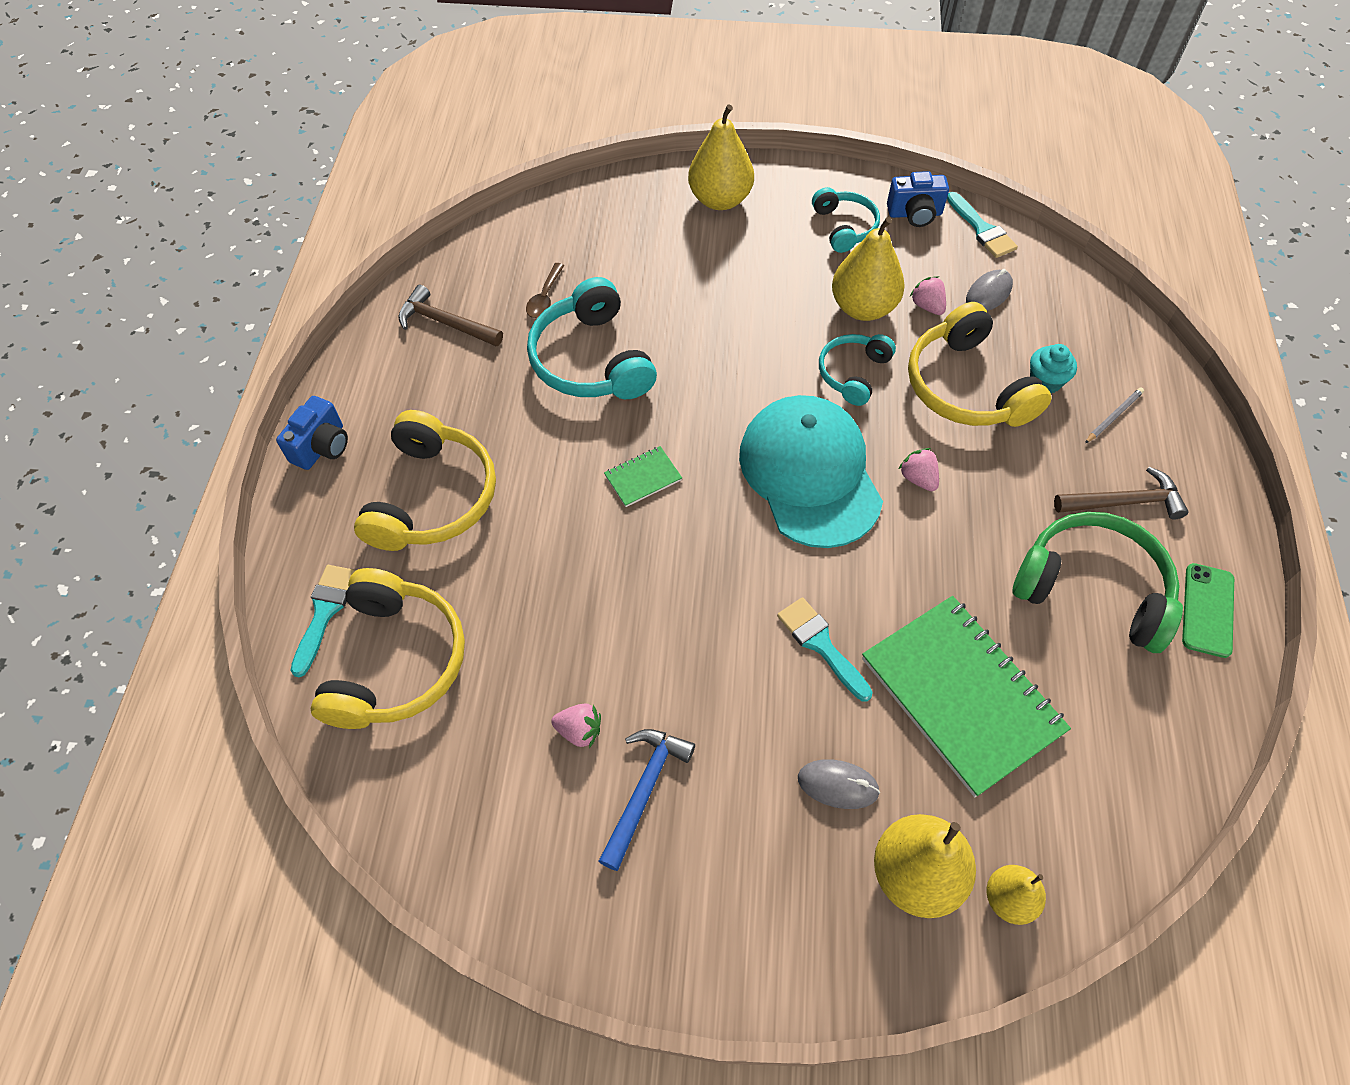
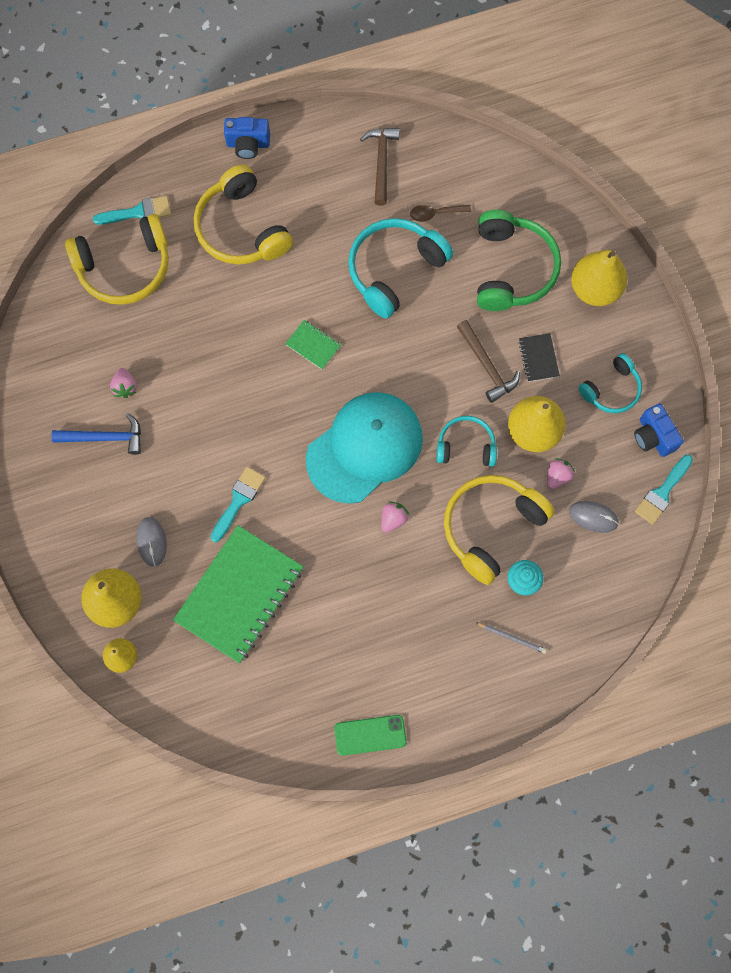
camera: 65 degrees right, 15 degrees up
(433, 497) = (241, 228): yellow headphones -> yellow headphones turned 75 degrees clockwise
(776, 272) = (538, 358): none -> black notebook
(1092, 588) = (354, 656): green headphones -> green headphones (512, 269)
(1124, 502) = (436, 662): brown hammer -> brown hammer (487, 366)

